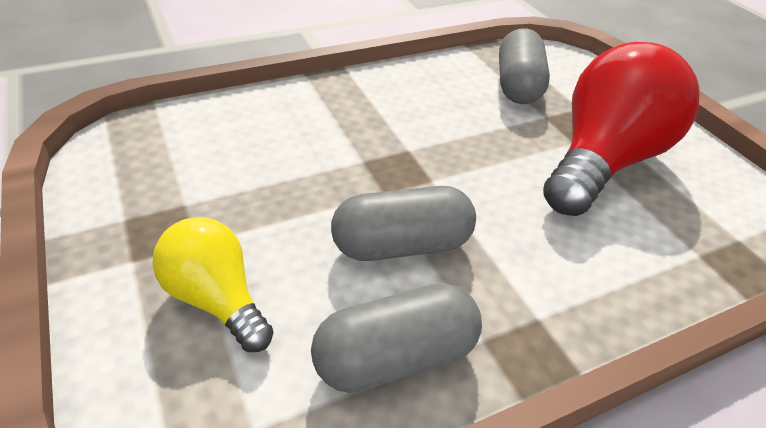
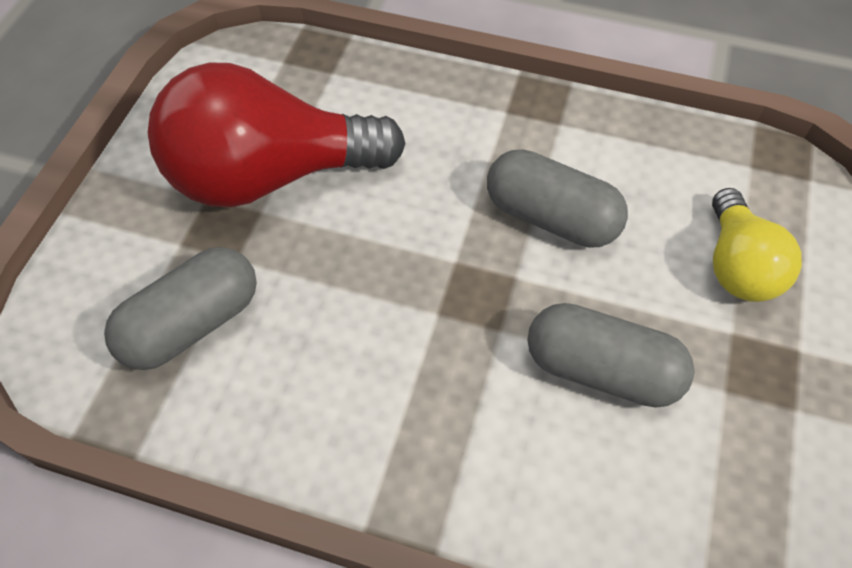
camera: 135 degrees left, 15 degrees up
(395, 357) = (630, 148): grey capsule -> grey capsule (601, 370)

